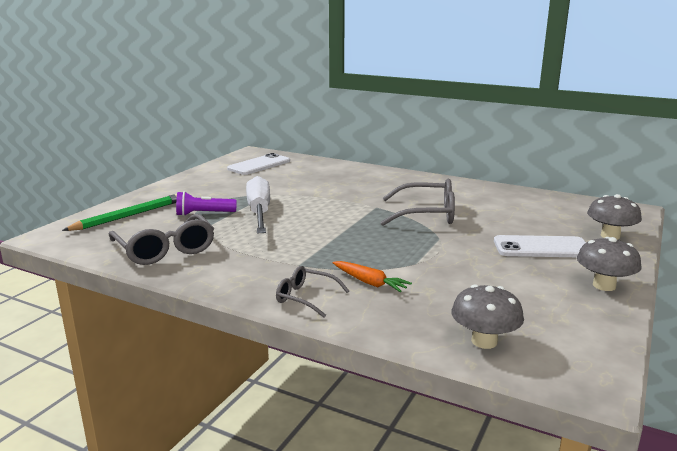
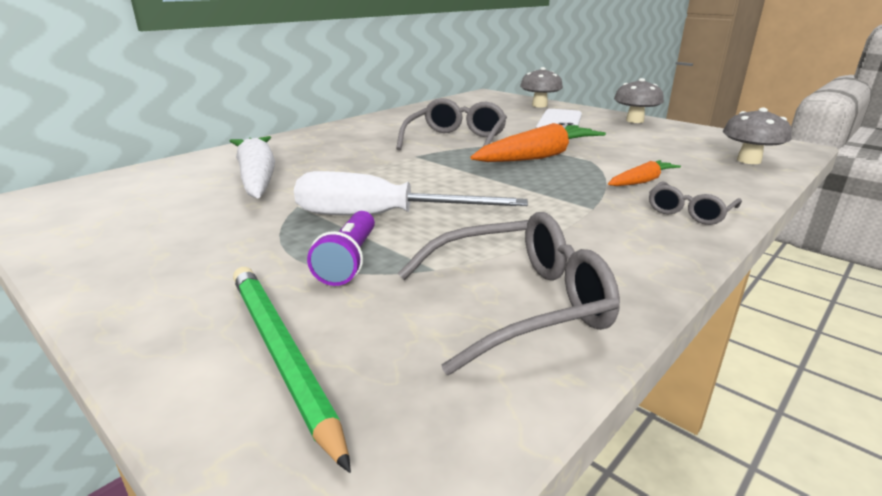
camera: 75 degrees left, 5 degrees up
(259, 165) = (121, 201): white phone -> none
(305, 179) = (257, 178): none -> white carrot
(408, 244) = (539, 157): none -> orange carrot

